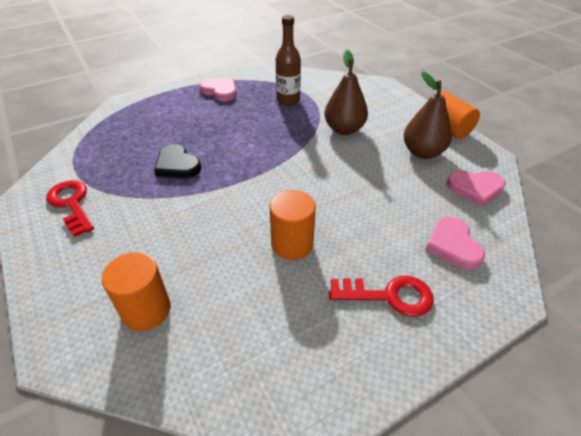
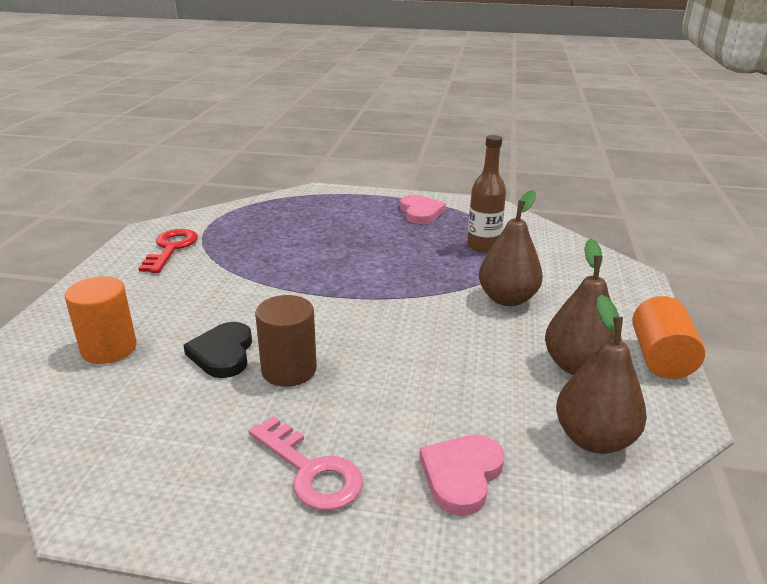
camera: 40 degrees right, 15 degrees down
(177, 165) = (288, 257): black heart -> black heart (223, 353)
(292, 244) = (289, 370): orange cylinder -> brown cylinder
(389, 296) = (310, 470): red key -> pink key
(475, 188) = (593, 439): pink heart -> brown pear

